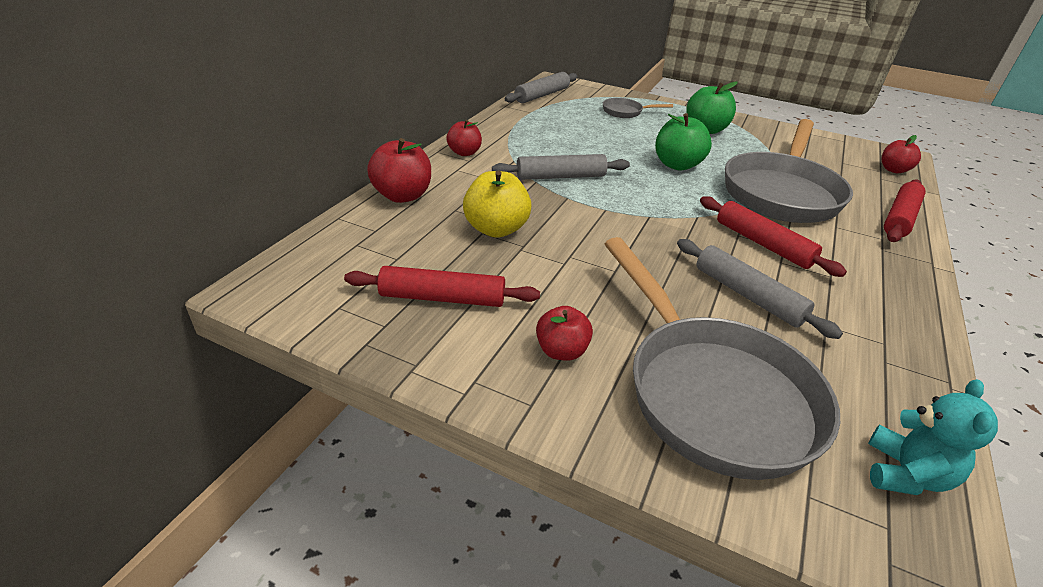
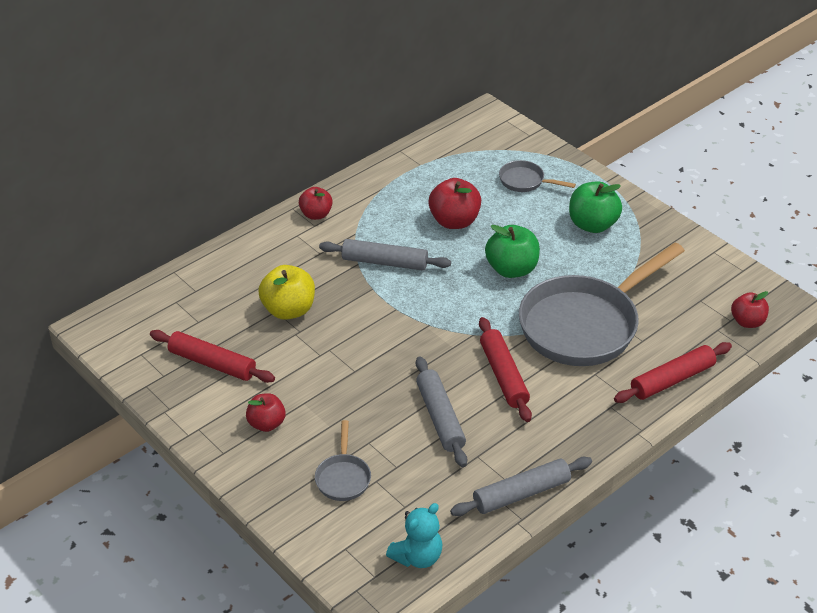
camera: 25 degrees right, 5 degrees up
(402, 196) = (234, 258): red apple -> red apple (454, 221)
(542, 95) = (452, 138): grey rolling pin -> grey rolling pin (521, 493)
(711, 392) = (343, 477): grey pan -> grey pan, size x0.43

